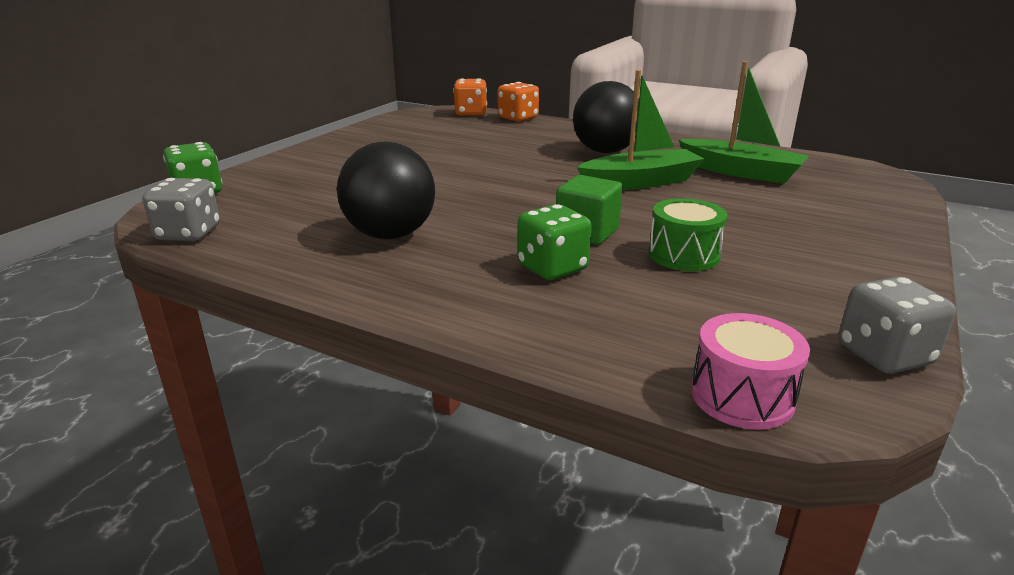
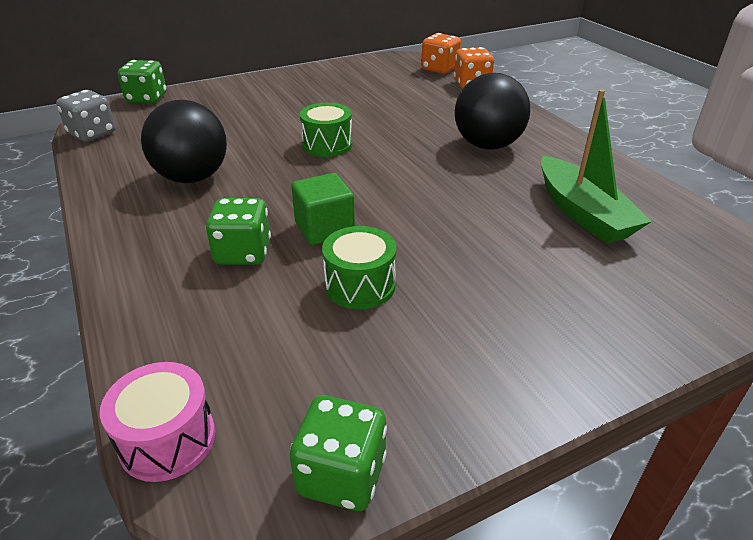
camera: 35 degrees right, 10 degrees up
(475, 181) = (327, 145): none -> green drum
(640, 182) = (459, 192): green boat -> none
(884, 355) = (341, 475): grey dice -> green dice

